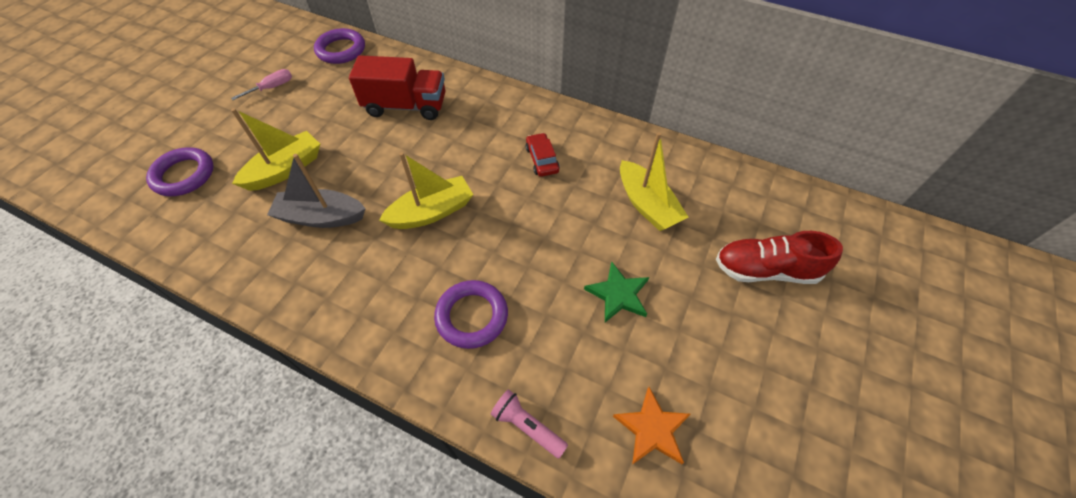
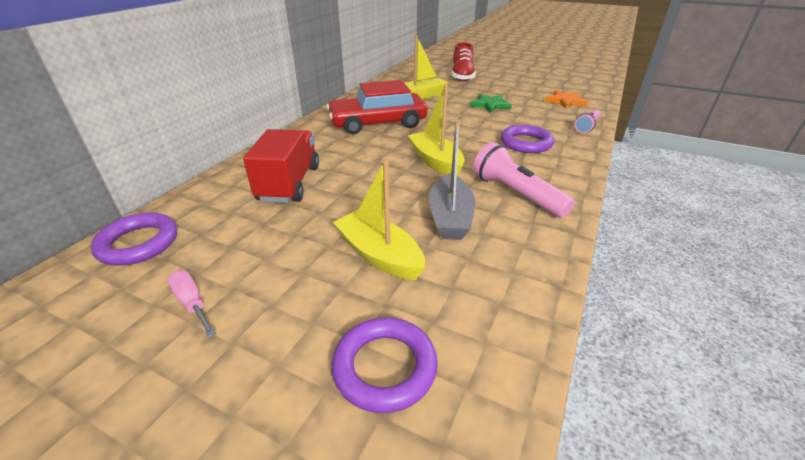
camera: 90 degrees left, 20 degrees down
(347, 278) = (516, 194): none -> pink flashlight
(542, 159) = (378, 123): red car -> red car, size x2.28

